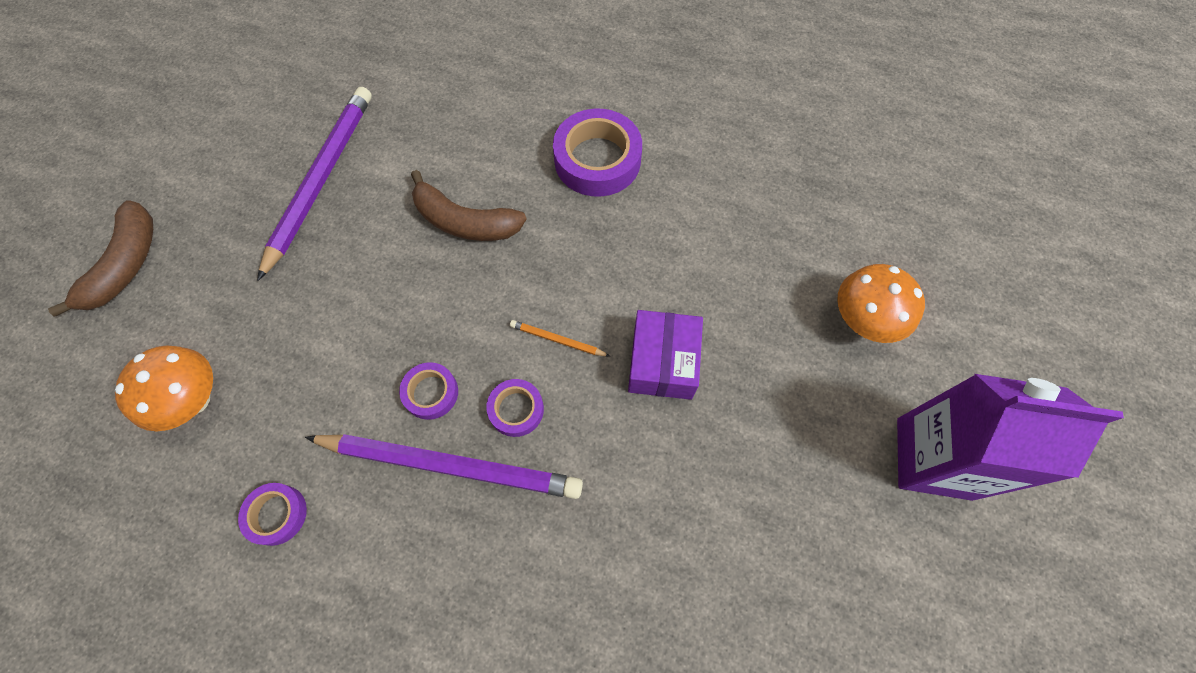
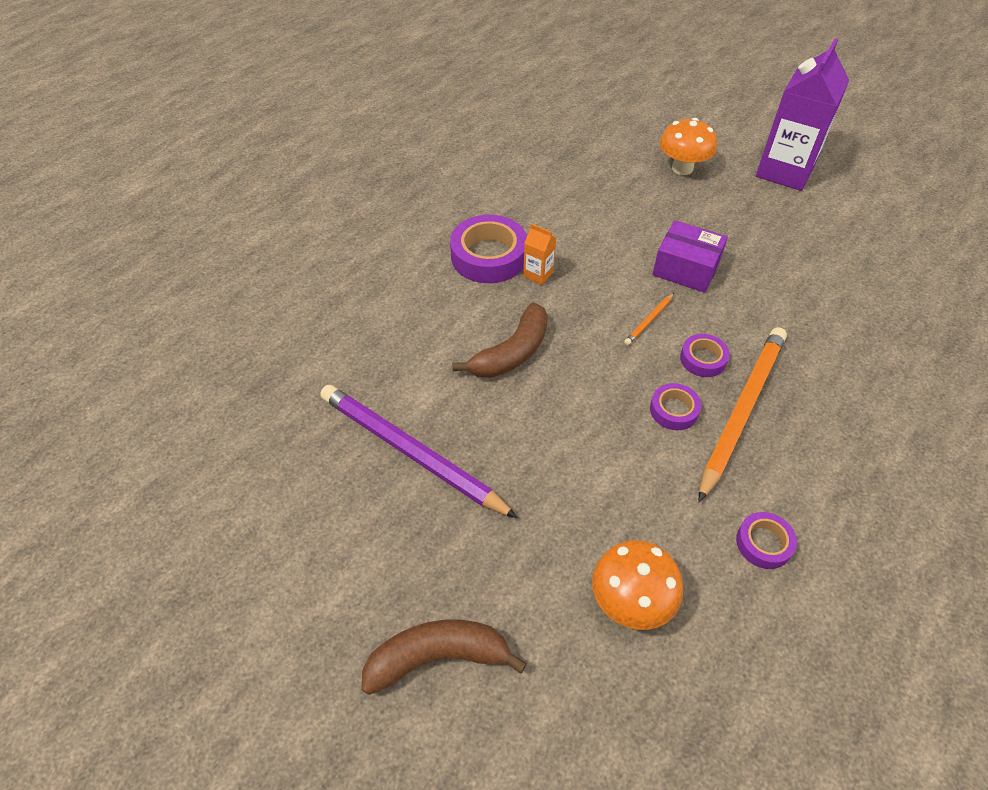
camera: 70 degrees left, 15 degrees down
(126, 265) = (437, 657): brown banana -> brown banana turned 45 degrees counterclockwise
(450, 465) = (742, 411): purple pencil -> orange pencil
(588, 212) = (538, 274): none -> orange carton

